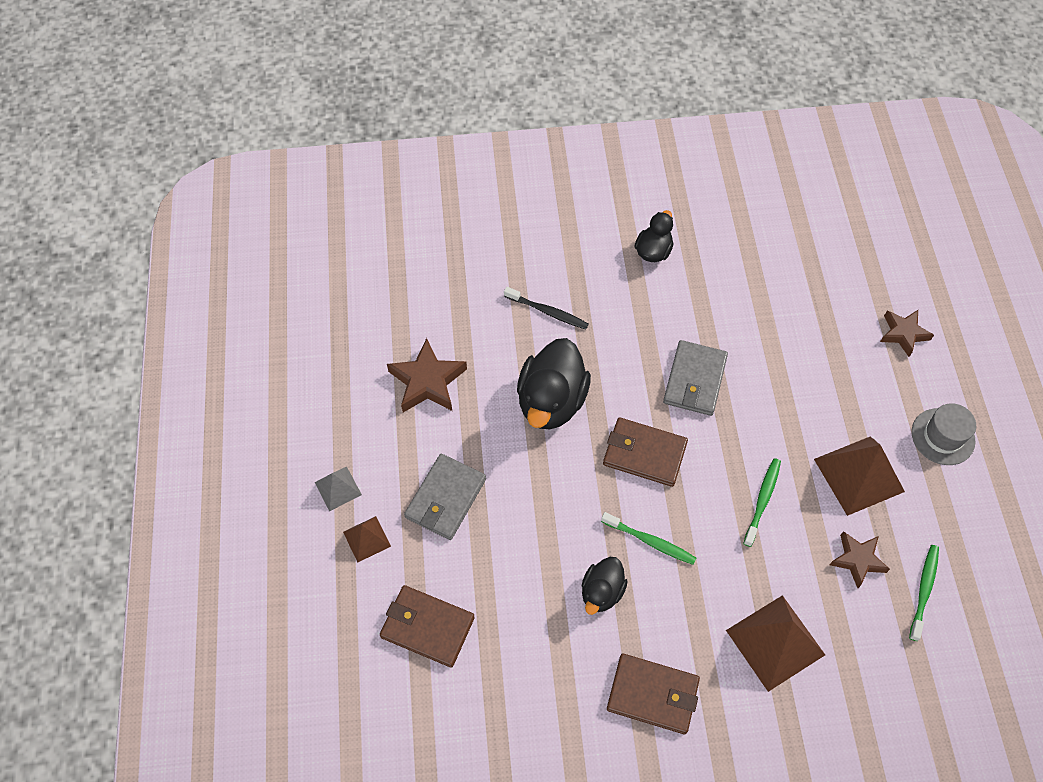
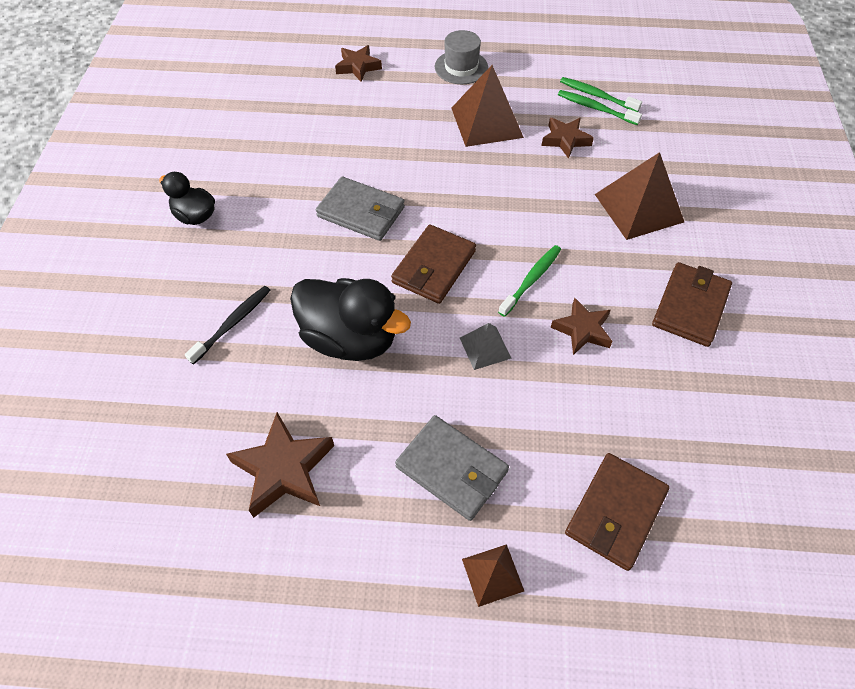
camera: 80 degrees left, 5 degrees down
(338, 488) = (413, 607): grey pyramid -> grey pyramid (485, 348)
(602, 592) = (582, 330): black duck -> brown star
(762, 500) = (500, 188): green toothbrush -> green toothbrush (597, 95)

